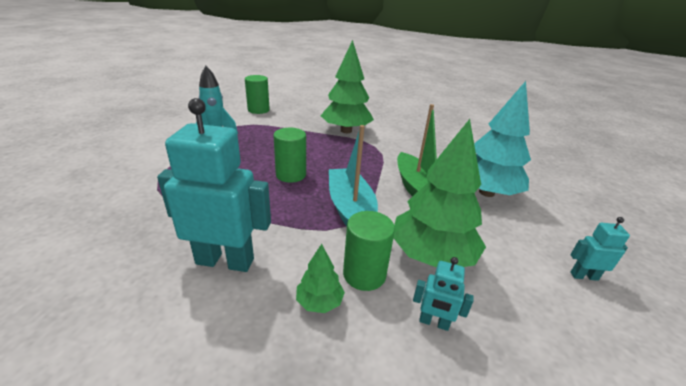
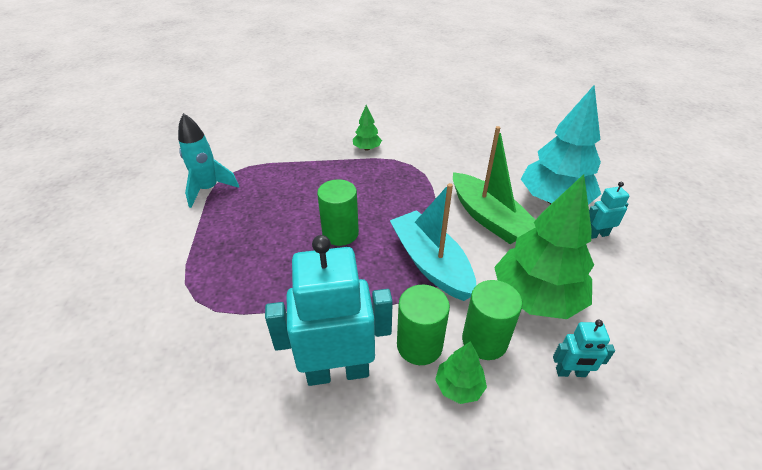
camera: 15 degrees left, 10 degrees up
(258, 110) = (241, 140): green cylinder -> green cylinder (419, 345)
(346, 131) = (367, 148): green tree -> green tree, size x0.46
(583, 276) = (674, 278): turquoise robot -> turquoise robot (597, 234)

